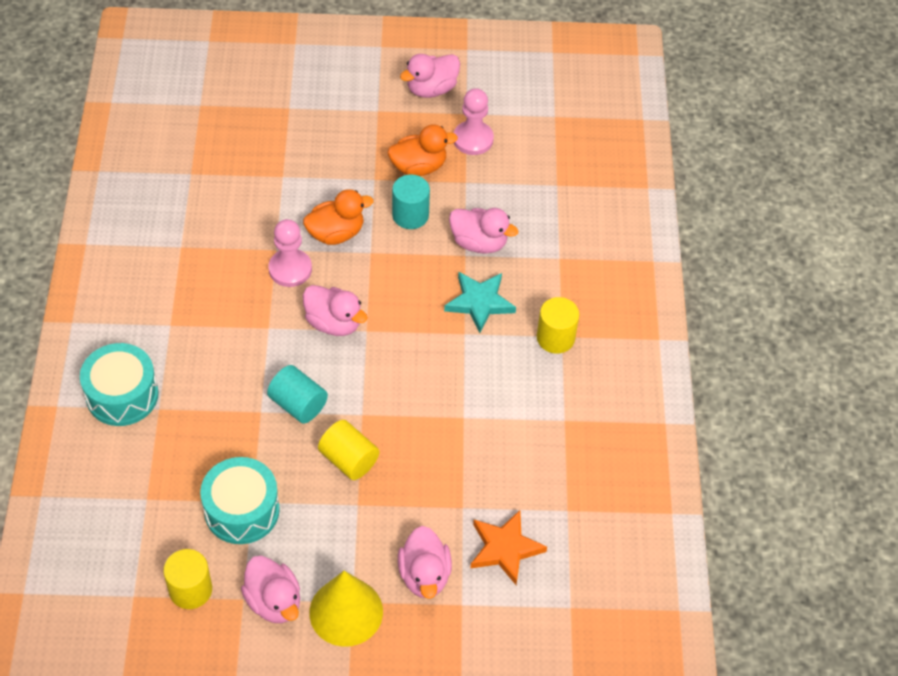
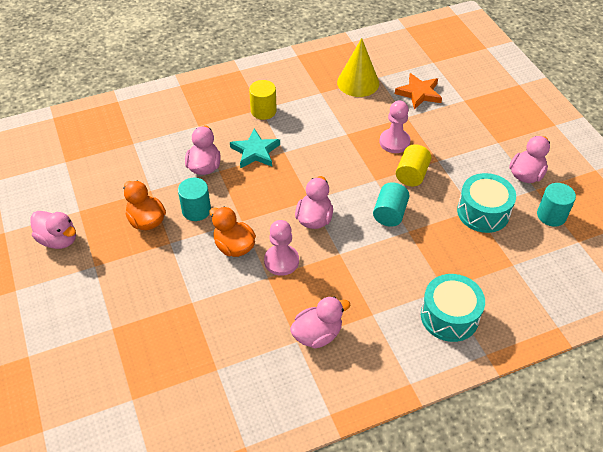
camera: 110 degrees left, 5 degrees down
(190, 590) = (551, 215): yellow cylinder -> turquoise cylinder
(346, 612) = (506, 143): yellow cone -> yellow cone (358, 82)
(424, 575) = (459, 119): pink duck -> pink duck (317, 334)
(473, 139) = (105, 198): pink pawn -> pink pawn (394, 142)

